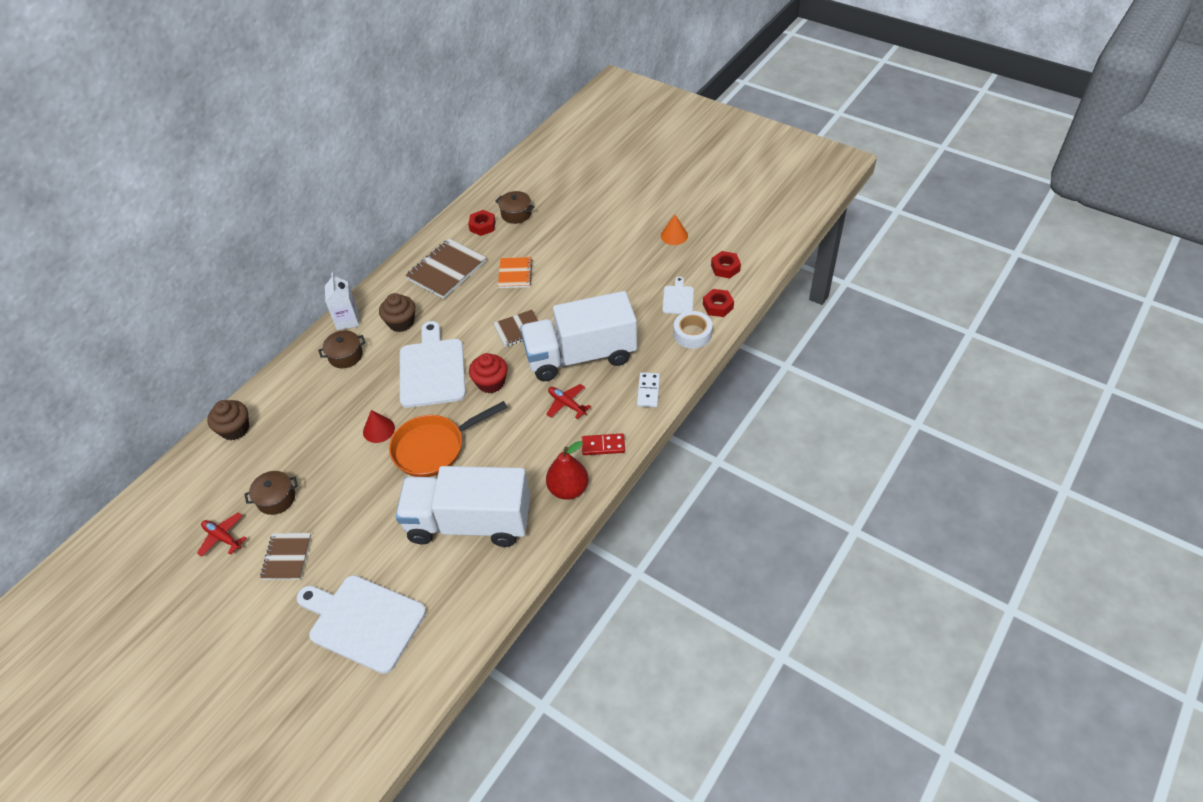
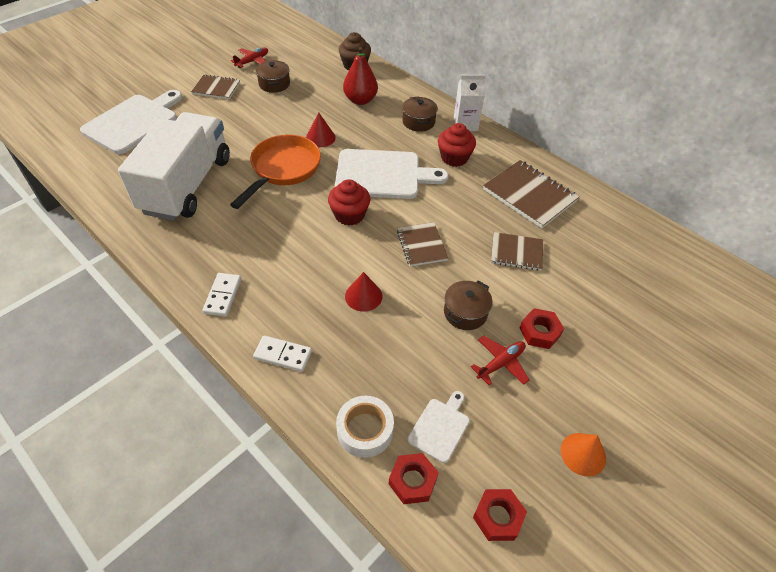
camera: 95 degrees right, 0 degrees up
(401, 322) = (454, 158): brown cupcake -> red cupcake
(434, 448) = (283, 169): orange pan -> orange pan turned 45 degrees clockwise
(482, 226) = (606, 232): red nut -> red nut (539, 332)
(515, 274) = (516, 253): orange notebook -> brown notebook
(516, 214) = (631, 266): brown pot -> brown pot (465, 313)
(567, 404) = (295, 272): red plane -> red plane (500, 363)
(568, 489) = (183, 258): red pear -> red pear (360, 100)
(580, 356) = (363, 296): white truck -> red cone
(603, 446) = (222, 296): red domino -> white domino
(678, 298) = (440, 427): white cutting board -> white cutting board turned 75 degrees counterclockwise

